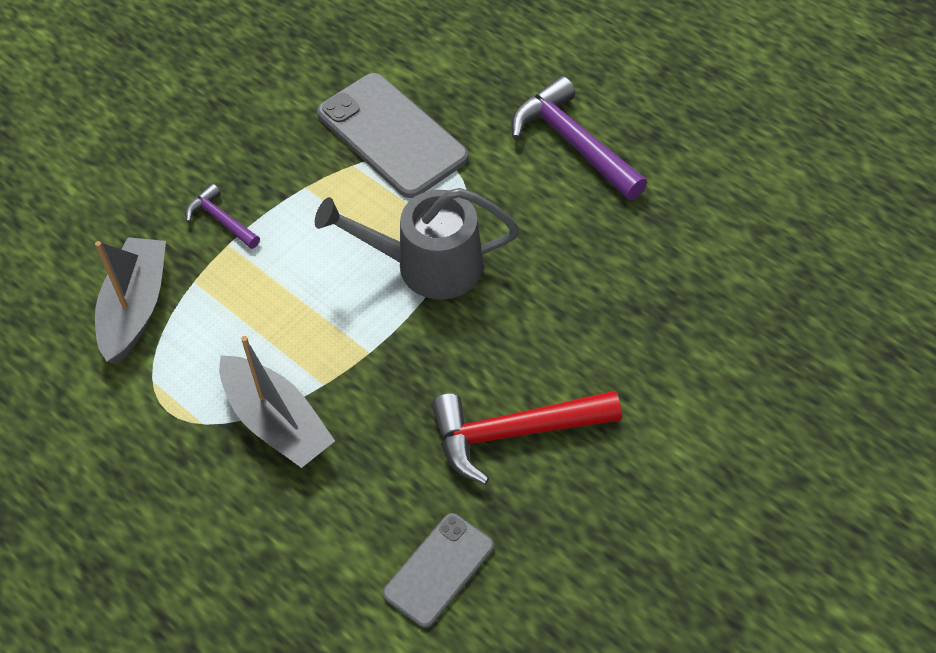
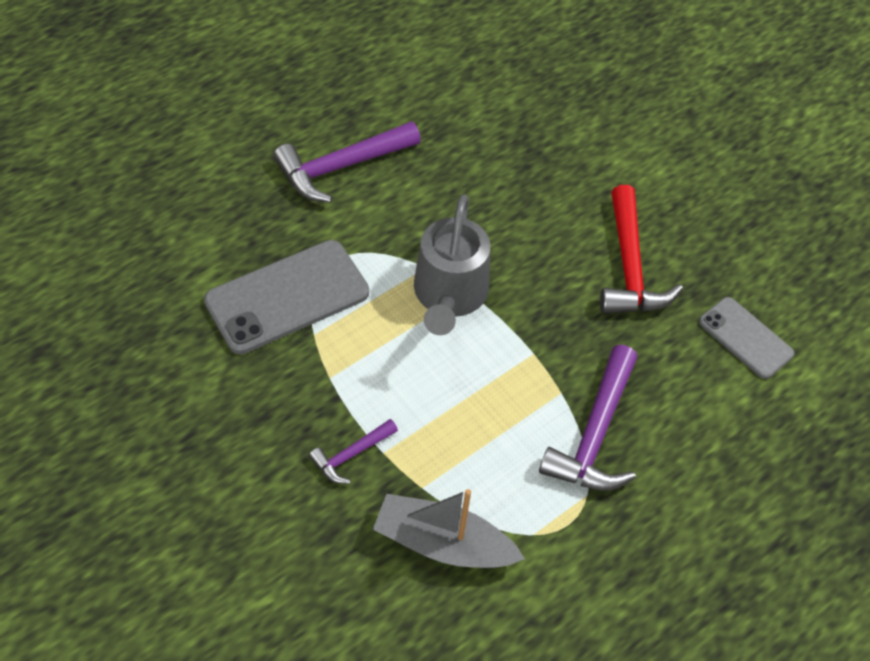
camera: 85 degrees left, 0 degrees up
(277, 422) = (595, 434): grey boat -> purple hammer

